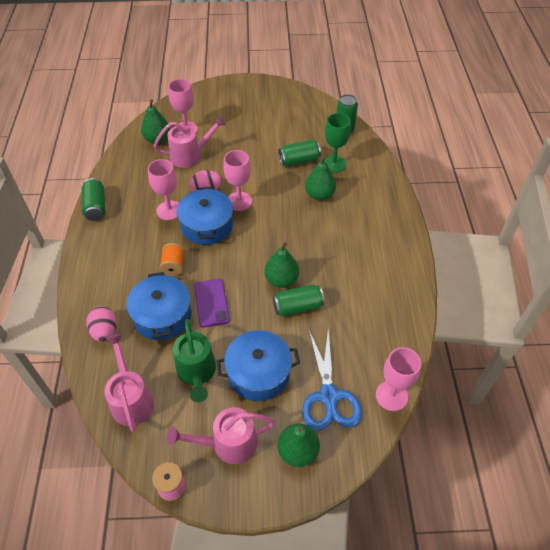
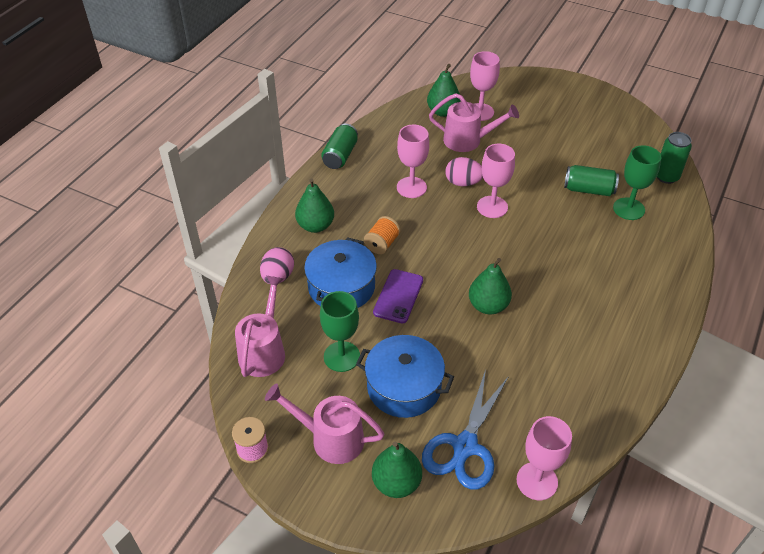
camera: 30 degrees right, 5 degrees down
(197, 373) = (341, 356): green watering can -> green goblet
(207, 226) = (441, 218): blue pot -> none
(297, 307) = (488, 341): green can -> none
(319, 195) = (589, 235): green pear -> green pear (315, 226)

